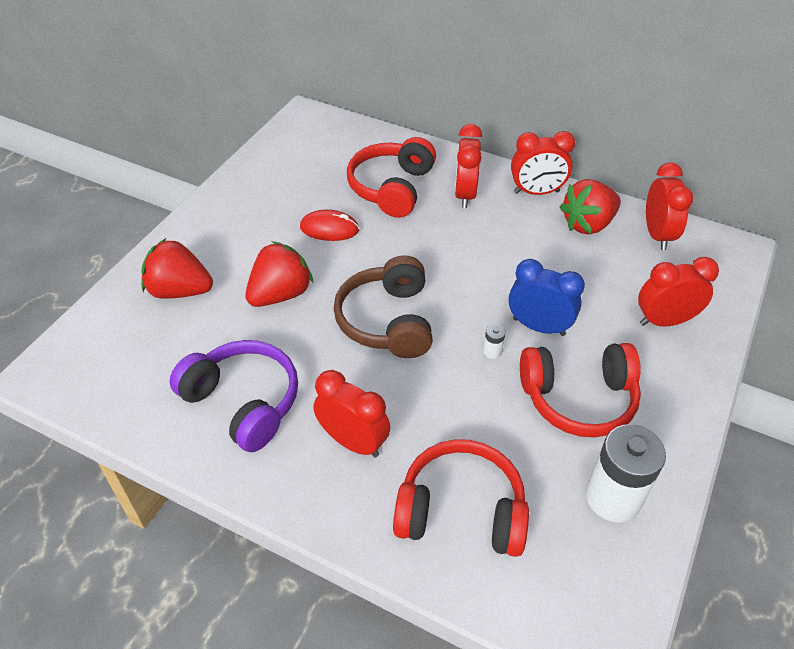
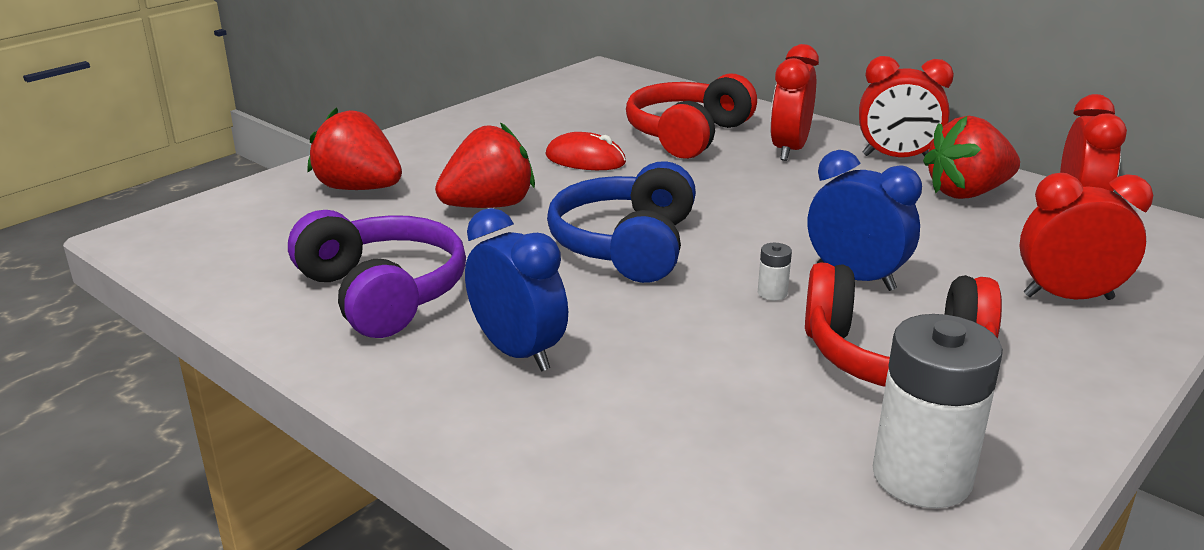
camera: 15 degrees right, 20 degrees down
(353, 441) = (518, 352): red clock -> blue clock
(388, 321) = (627, 246): brown headphones -> blue headphones
(461, 511) = (652, 450): red headphones -> none

